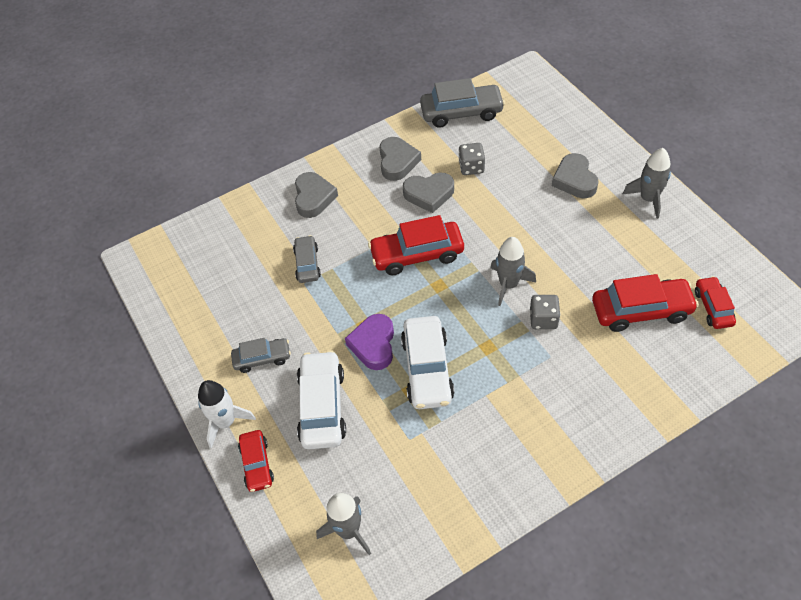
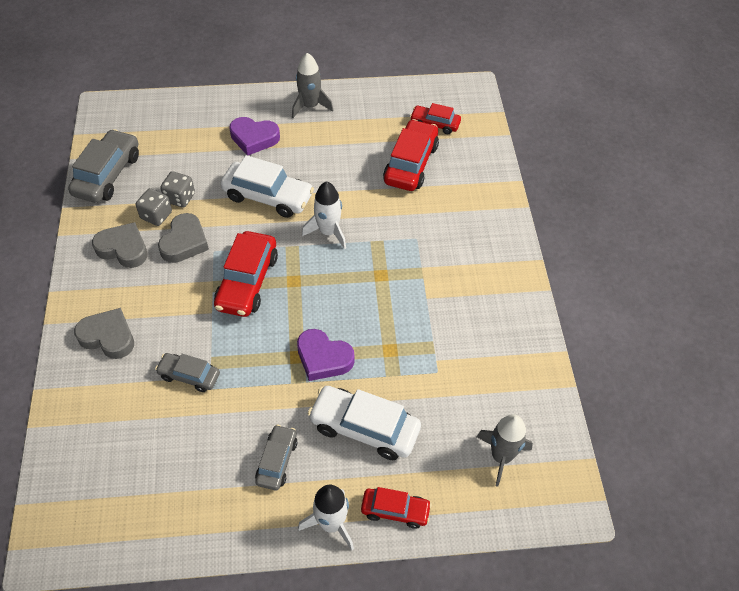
camera: 70 degrees left, 0 degrees up
(427, 369) = (376, 328): white car -> white car (268, 196)
(508, 284) = (328, 232): grey rocket -> white rocket
(543, 319) = (378, 226): grey dice -> grey dice (156, 215)
(574, 180) = (254, 138): grey heart -> purple heart

